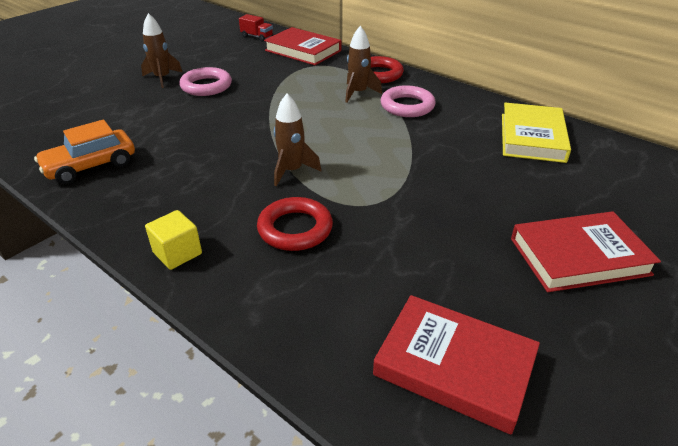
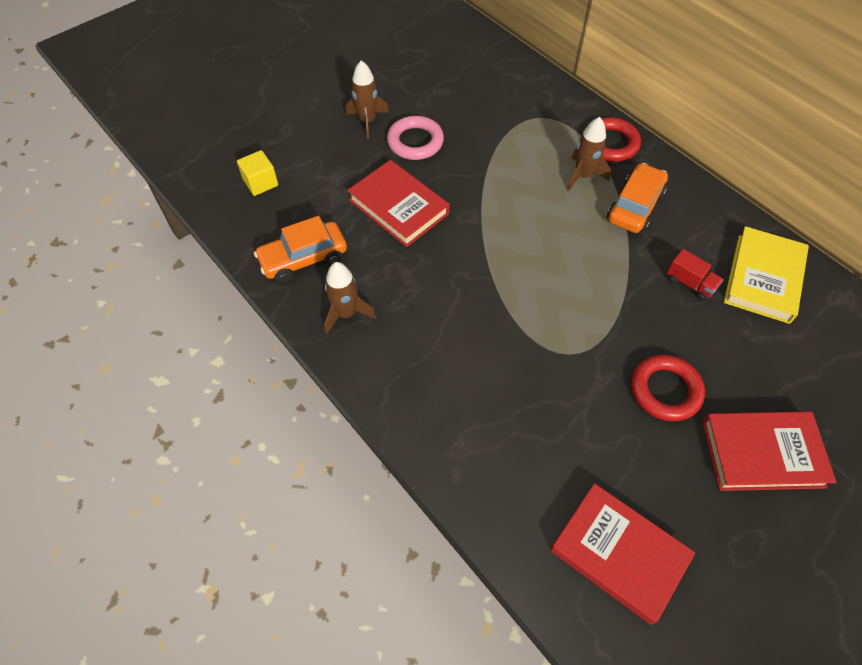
camera: 10 degrees right, 20 degrees up
(177, 253) = (390, 389): yellow cube -> yellow cube (260, 182)
(257, 37) = (474, 52): red truck -> red truck (690, 283)
(292, 171) = (500, 294): brown rocket -> brown rocket (346, 313)
(295, 229) = (498, 375): red ring -> red ring (665, 390)
(303, 50) = (527, 86): red book -> red book (398, 207)
(407, 106) = (634, 206): pink ring -> orange car

